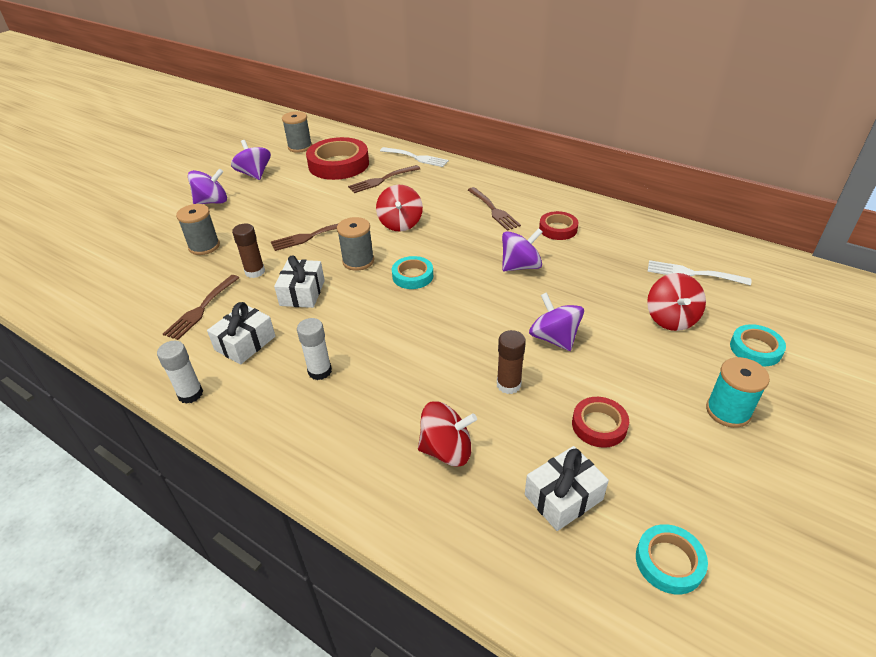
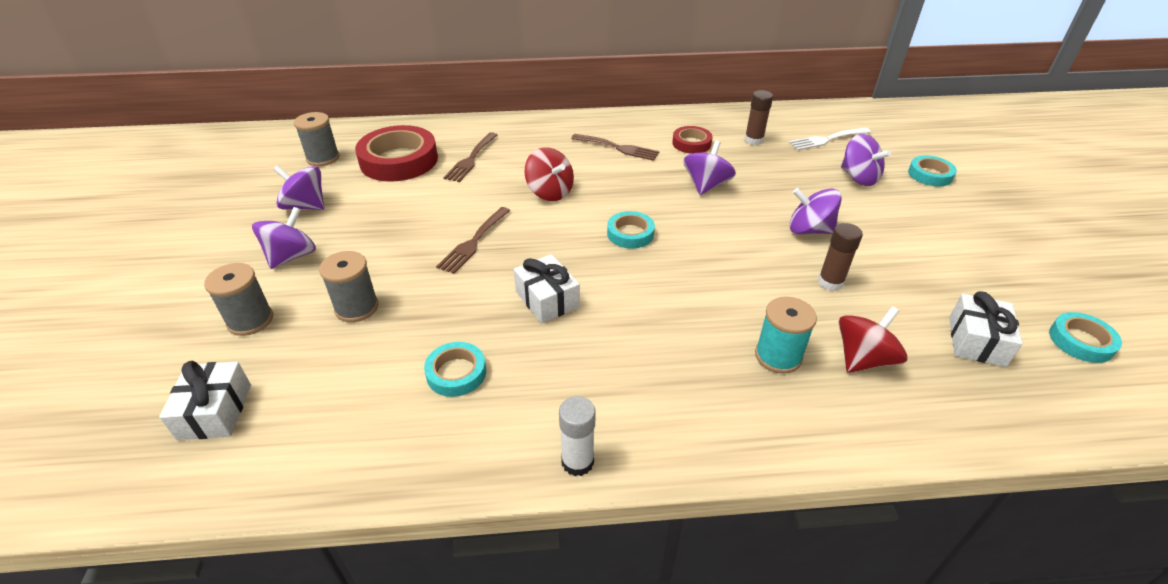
camera: 40 degrees left, 0 degrees up
(201, 309) = (456, 373): brown fork -> turquoise tape
(245, 343) = (560, 378): white gift -> white gift (215, 411)
(255, 272) = (462, 304): brown glue stick -> brown glue stick (753, 140)
(320, 371) = (672, 360): white glue stick -> none
(358, 261) = (559, 244): grey spool -> grey spool (250, 320)
(416, 158) = (476, 126): white fork -> none
(599, 425) = (924, 277): red tape -> none
(671, 319) = (858, 178): red spinning top -> purple spinning top
(728, 411) = (973, 224): turquoise spool -> turquoise spool (778, 356)

